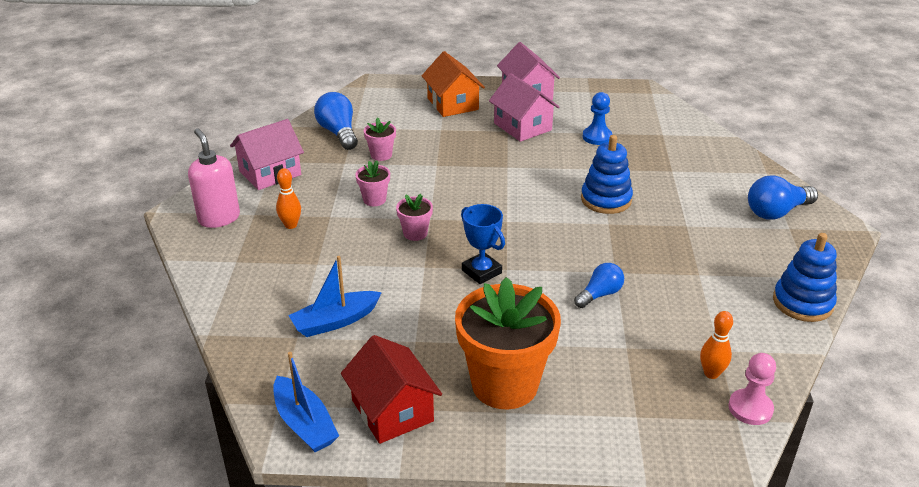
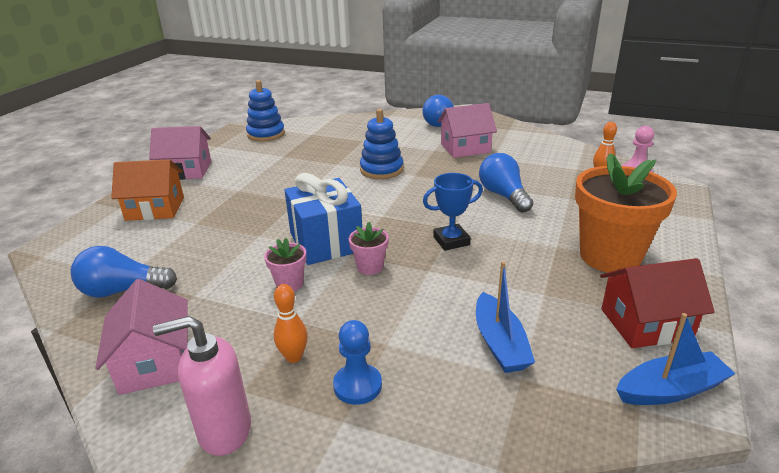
camera: 70 degrees left, 5 degrees down
(381, 155) = (205, 266): pink flower pot -> none
(443, 201) = (326, 242): none -> blue gift
(522, 127) = (239, 182): pink house -> pink house (465, 148)
(597, 137) = (290, 156): blue pawn -> blue pawn (357, 385)
(599, 294) = (503, 195): blue light bulb -> blue light bulb, size x1.53
(802, 303) = (534, 136): blue stacking toy -> blue stacking toy (266, 134)

